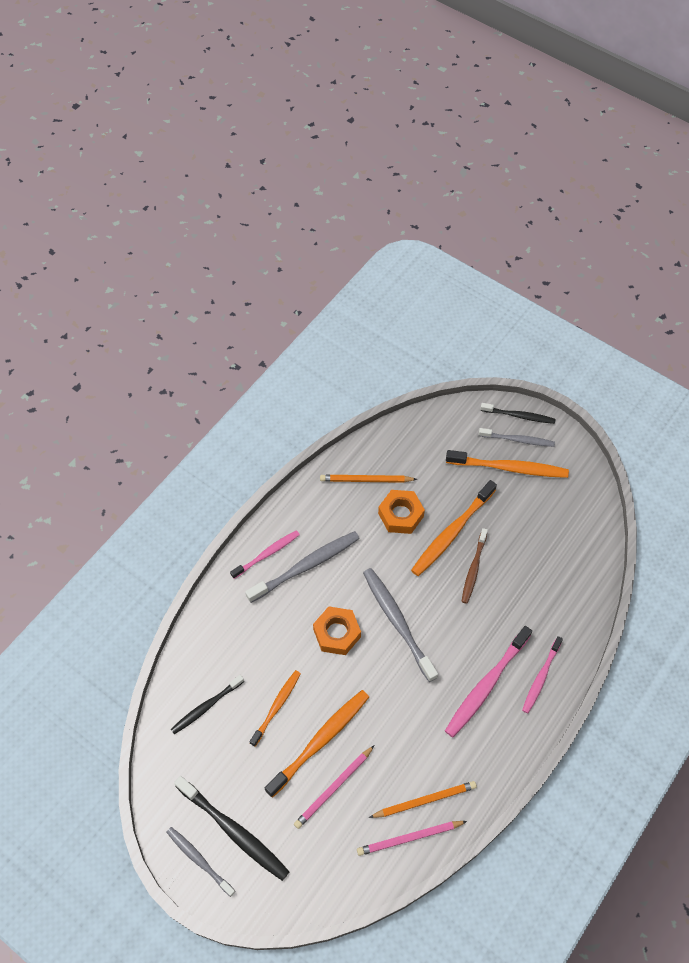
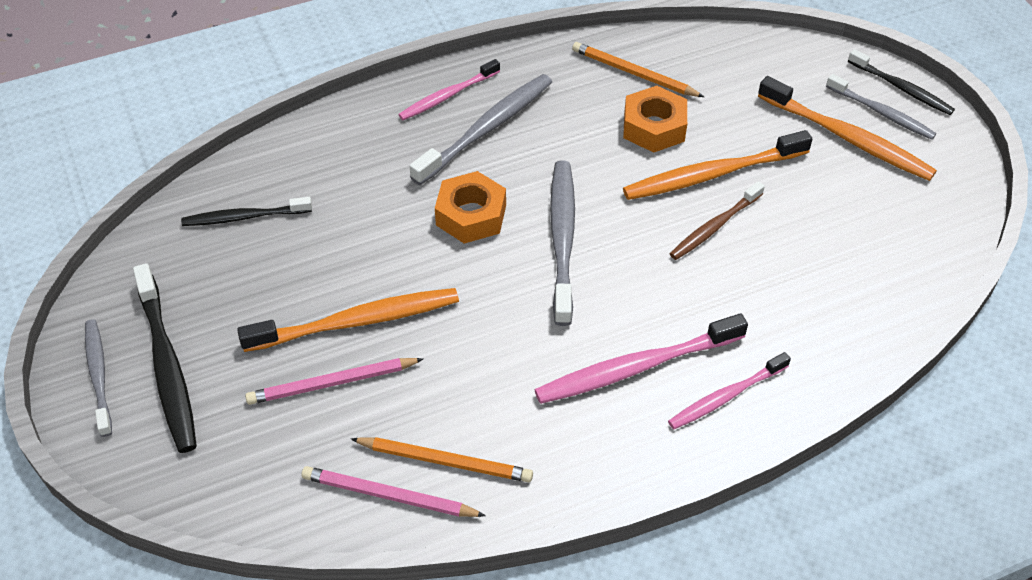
camera: 30 degrees right, 10 degrees down
(267, 554) = (447, 96): pink toothbrush -> pink toothbrush turned 150 degrees clockwise
(277, 706) = (331, 257): orange toothbrush -> none
(306, 566) = (487, 128): grey toothbrush -> grey toothbrush turned 45 degrees counterclockwise

